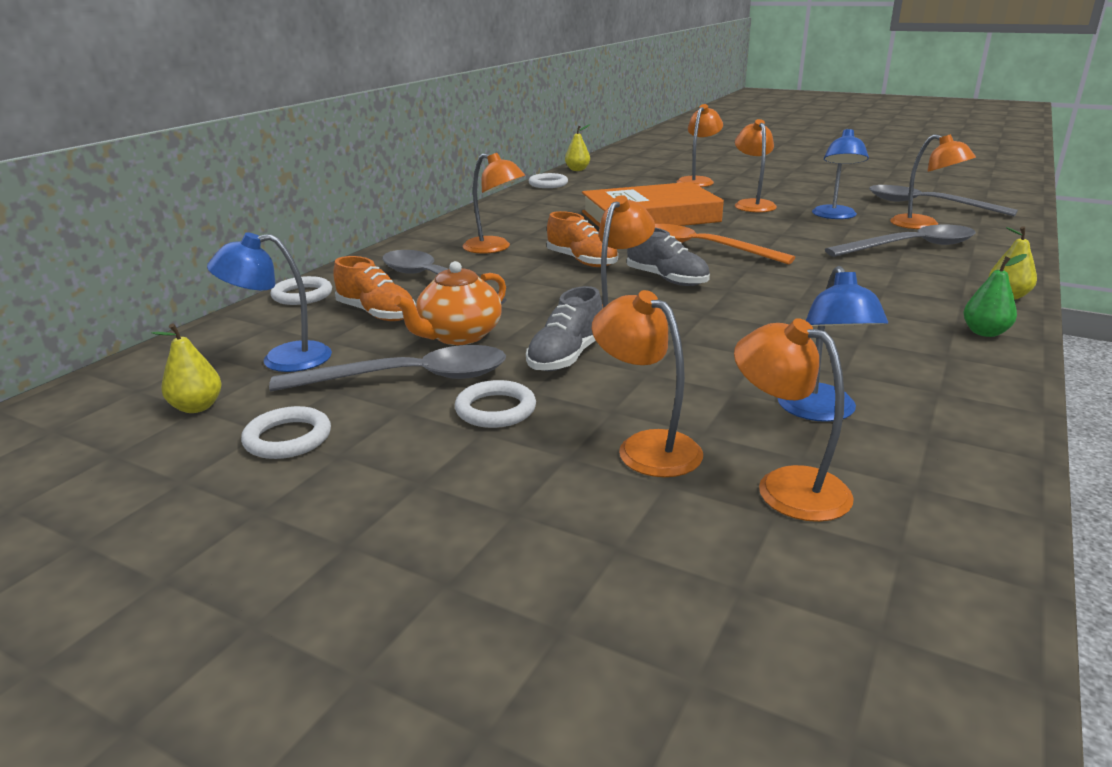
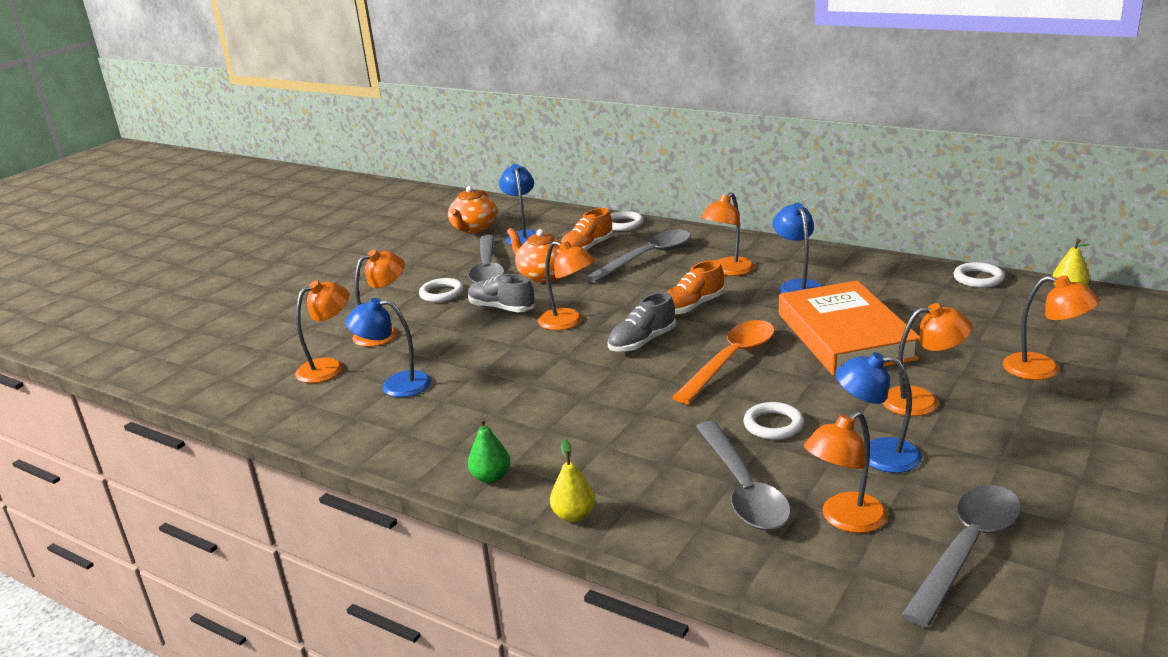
camera: 95 degrees right, 0 degrees up
(197, 407) = (474, 229): yellow pear -> orange teapot
(288, 438) = (434, 252): white ring -> white ring (773, 425)
(544, 226) = (797, 286): none -> blue lamp

